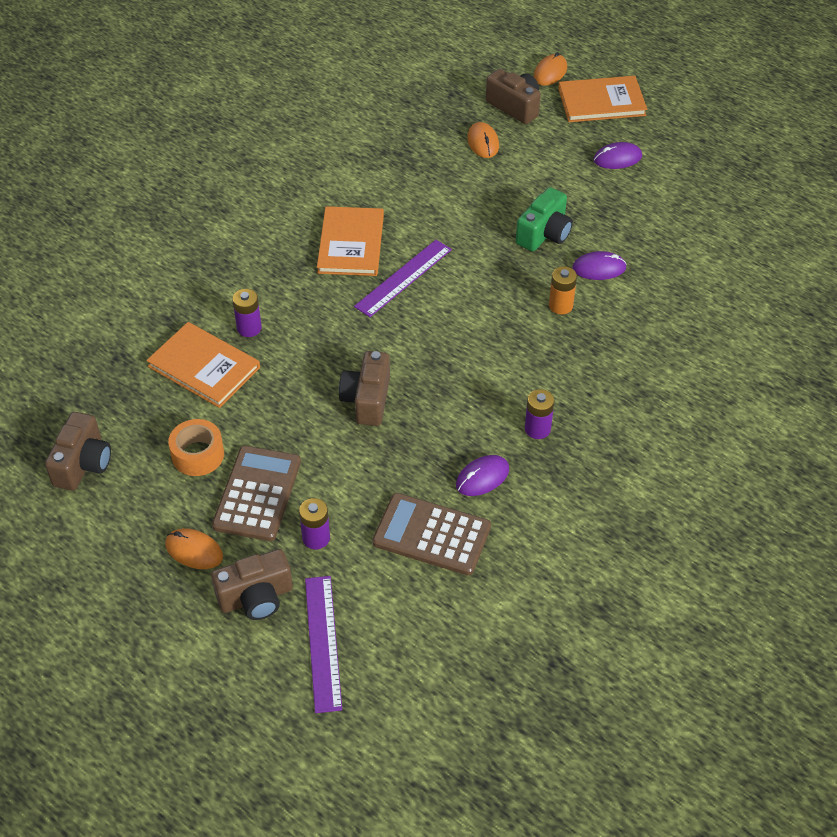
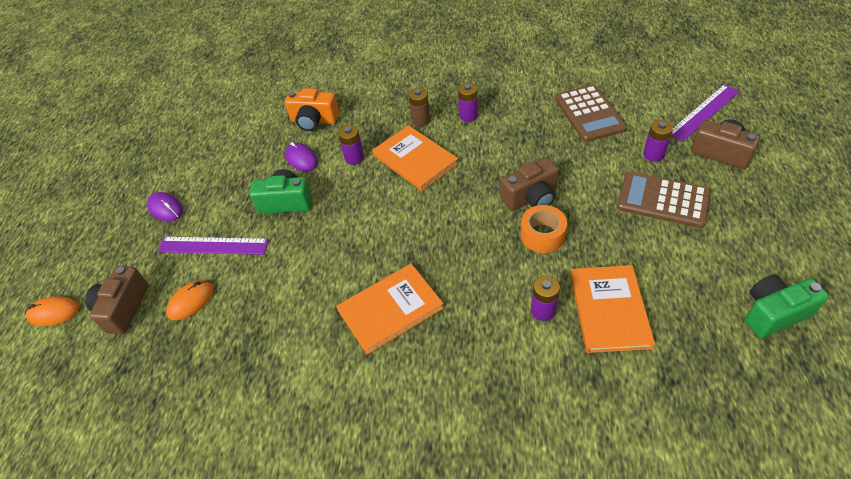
camera: 120 degrees left, 0 degrees up
(83, 464) = (773, 313): brown camera -> green camera
(194, 550) = (737, 200): orange mouse -> none
(198, 455) = (678, 252): orange tape -> orange tape (542, 235)
(257, 494) = (663, 200): brown calculator -> brown calculator turned 45 degrees clockwise
(404, 278) = (399, 251): purple ruler -> purple ruler (213, 245)
(482, 477) = (528, 117): purple mouse -> none
(560, 306) = (354, 158): orange battery -> purple battery
(570, 385) = (421, 120): none -> brown battery
(601, 102) = (88, 254): orange book -> orange book (415, 160)
(656, 303) = (314, 121): none -> orange camera

